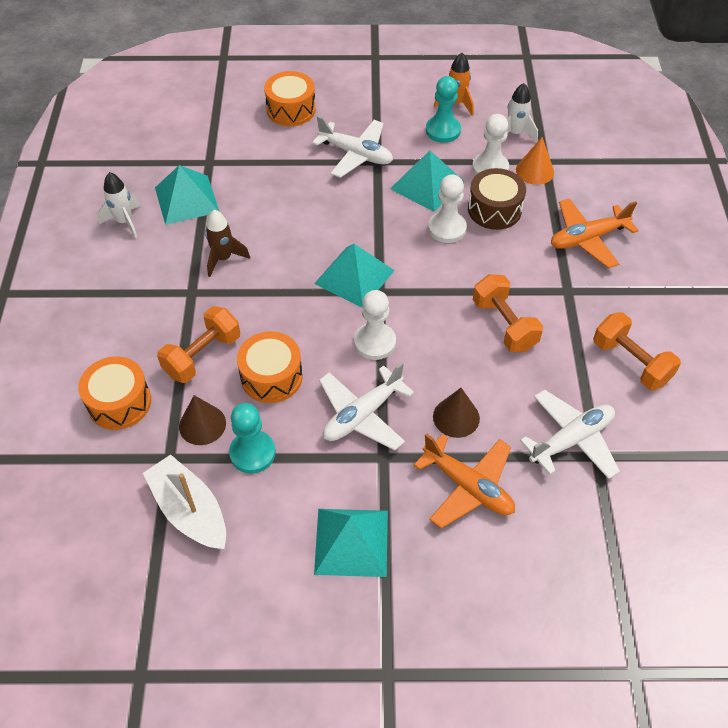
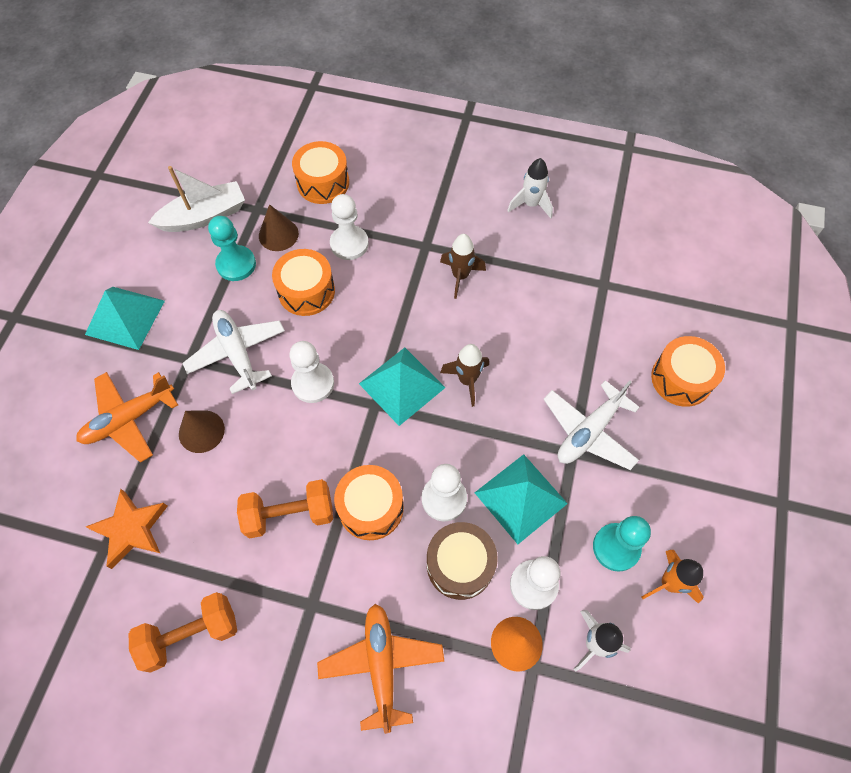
camera: 105 degrees right, 10 degrees up
(186, 199) = (550, 257): turquoise pyramid -> none
(202, 355) = (349, 244): orange dumbbell -> white pawn
(334, 234) = (467, 380): none -> brown rocket
(474, 272) = (371, 507): none -> orange drum
(571, 440) = (131, 529): white plane -> orange star

